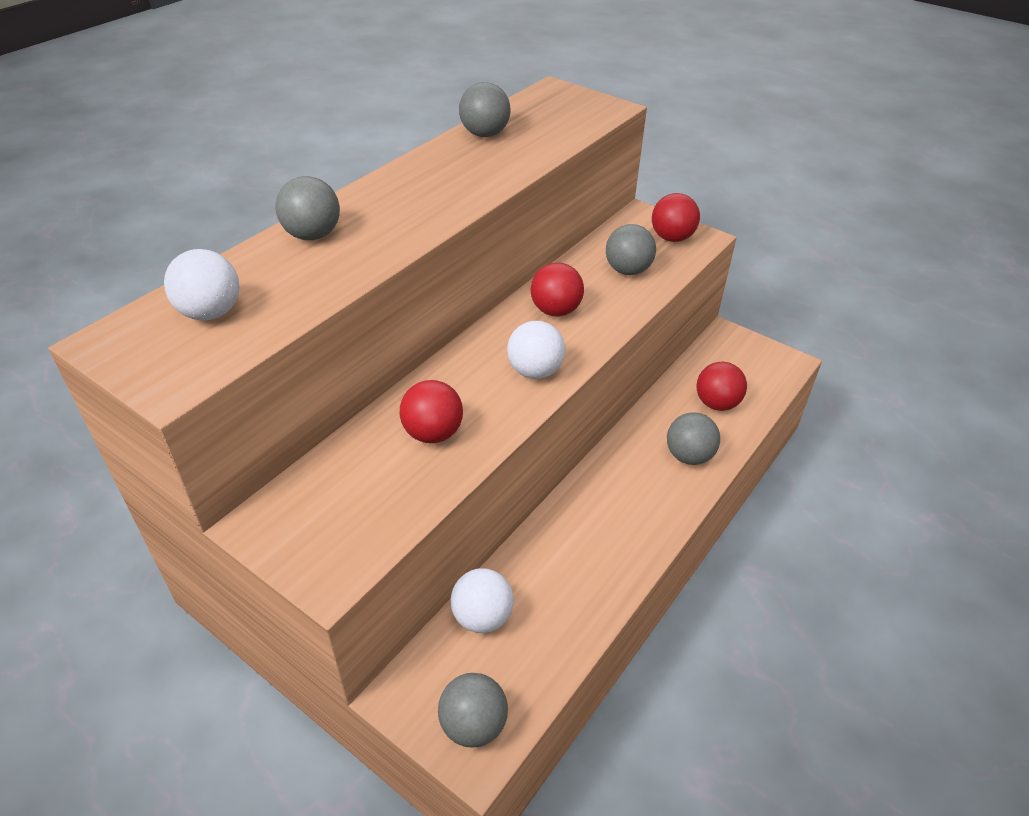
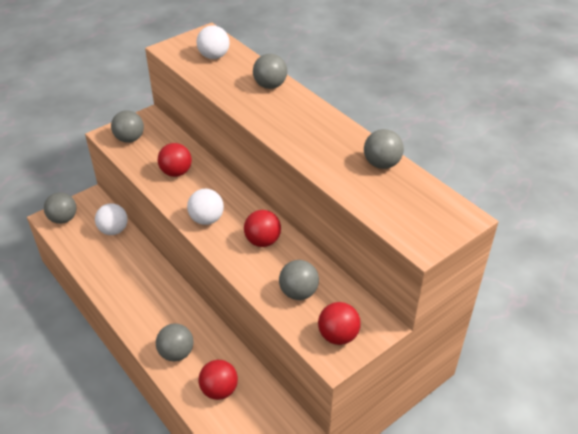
camera: 105 degrees right, 0 degrees up
(342, 532) = (130, 139): none -> grey ball

